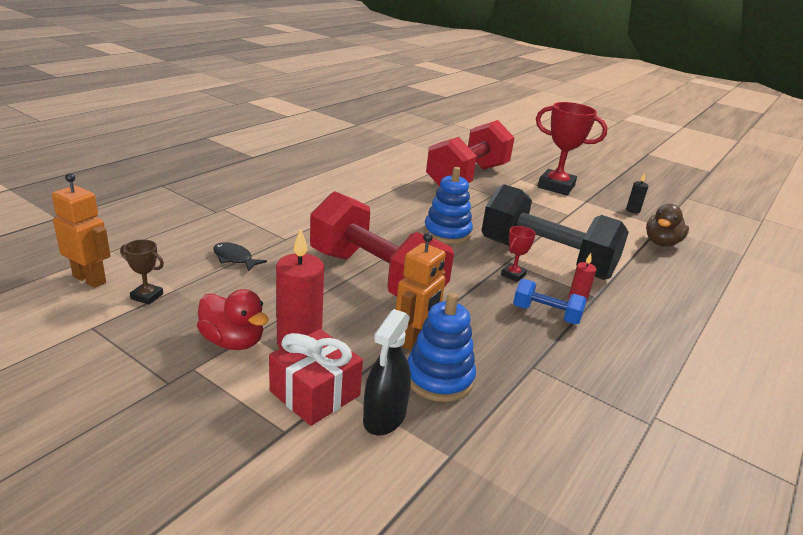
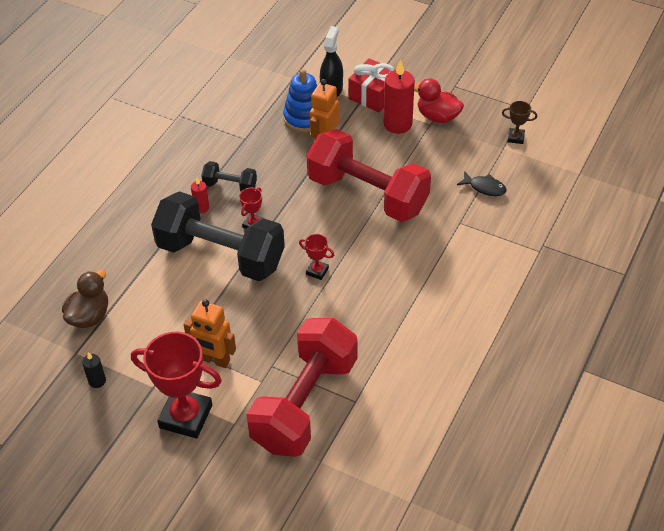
camera: 175 degrees right, 20 degrees up
(90, 279) = (565, 143): orange robot -> orange robot (214, 360)
(447, 233) = (317, 271): blue stacking toy -> red trophy
(546, 314) = (230, 186): blue dumbbell -> black dumbbell

